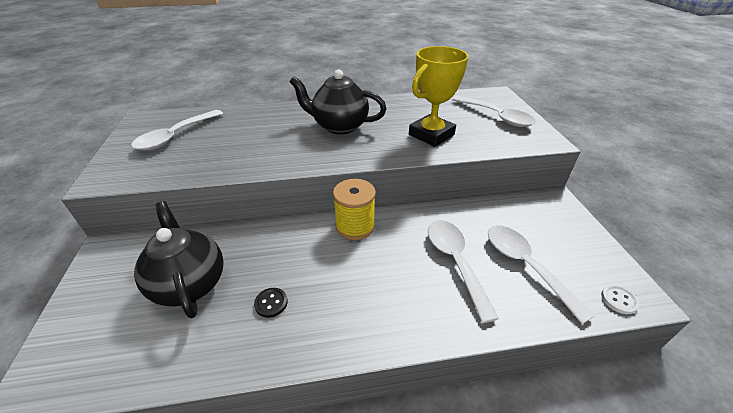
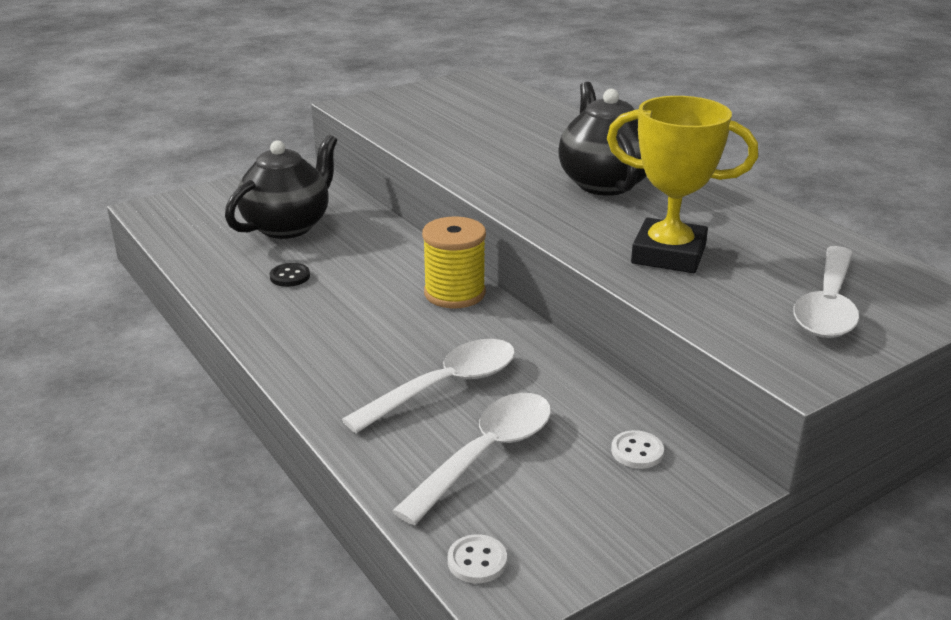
camera: 65 degrees right, 10 degrees down
(176, 136) = (462, 105): white spoon -> none
(532, 214) = (637, 451): none -> white button

